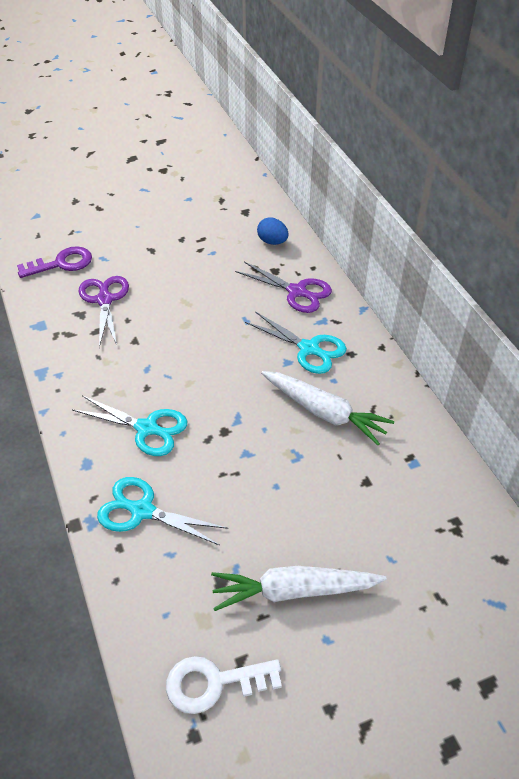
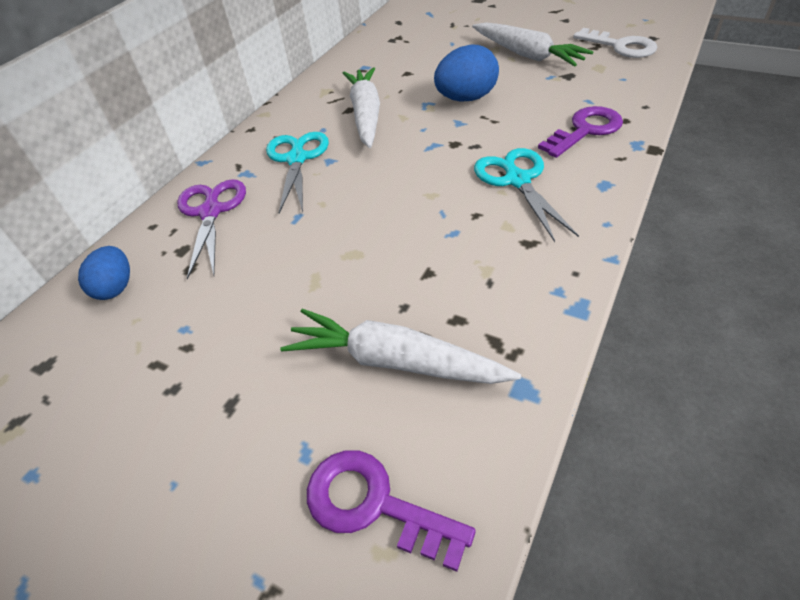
camera: 125 degrees left, 0 degrees up
(104, 300) = (394, 361): purple scissors -> white carrot
(142, 510) = (585, 130): turquoise scissors -> purple key
(273, 483) = (466, 99): none -> blue egg

